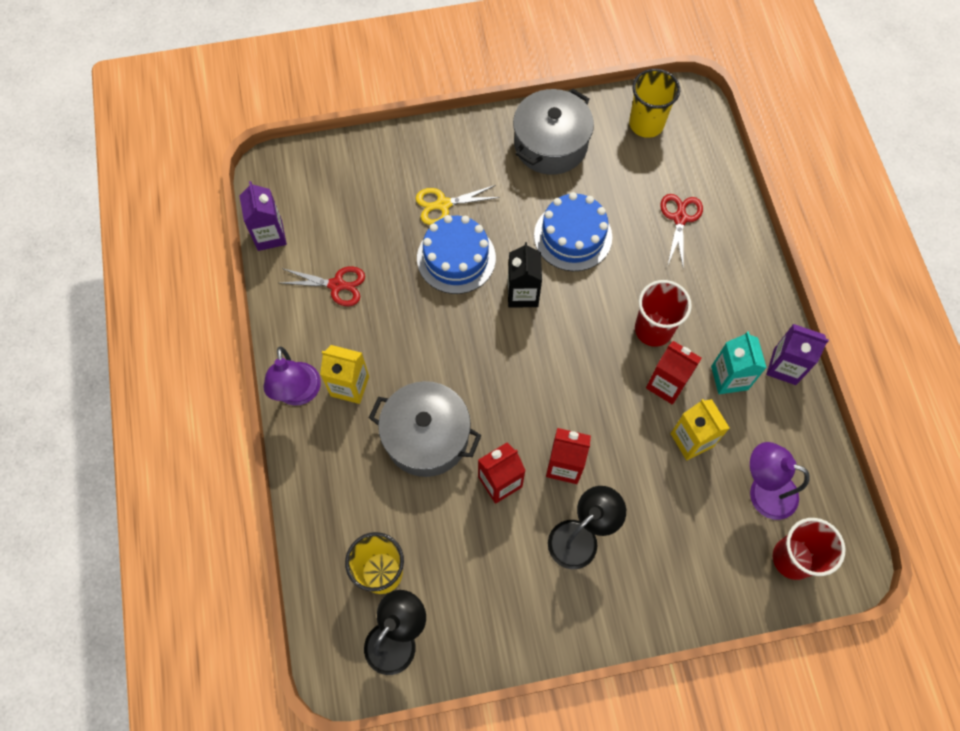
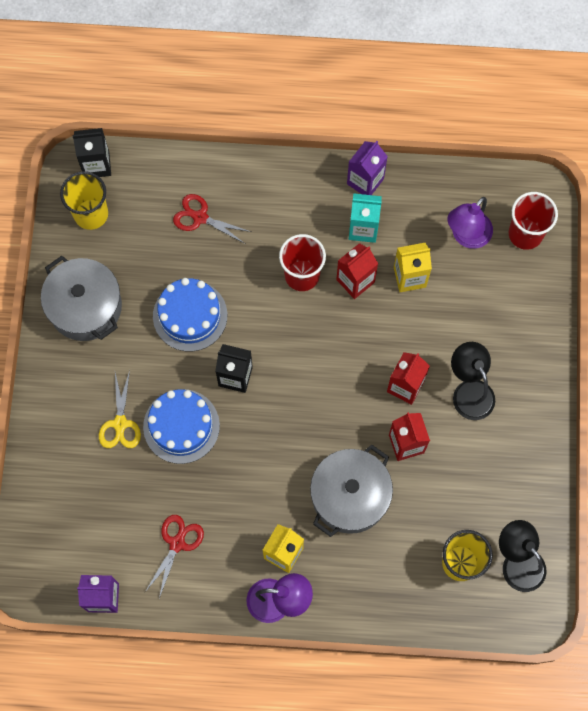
camera: 75 degrees left, 5 degrees up
(698, 115) = (96, 165): none -> black carton

